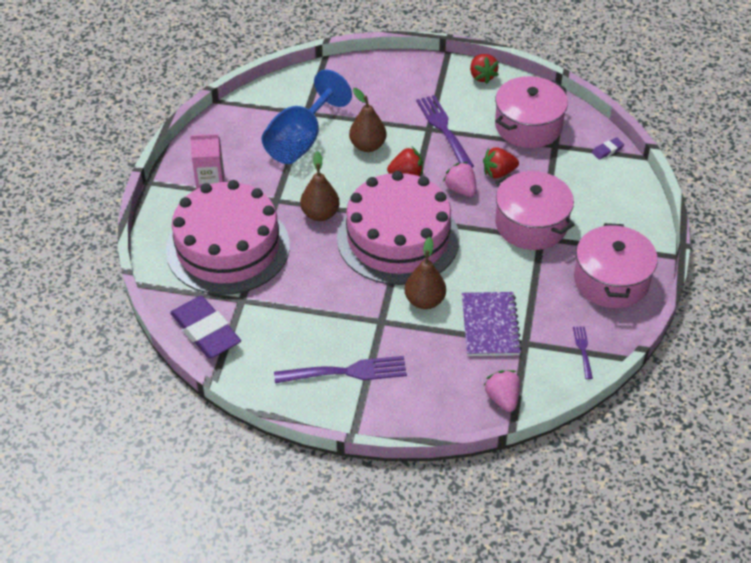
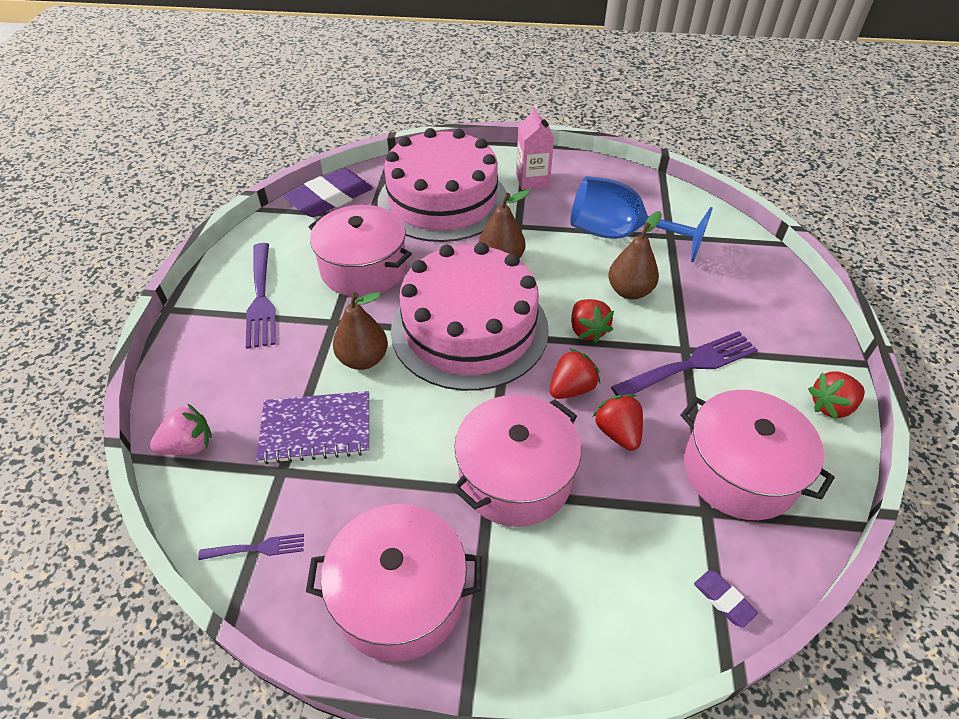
camera: 85 degrees right, 0 degrees up
(317, 303) = (364, 268): none -> pink pot
(461, 189) = (571, 388): pink strawberry -> red strawberry

